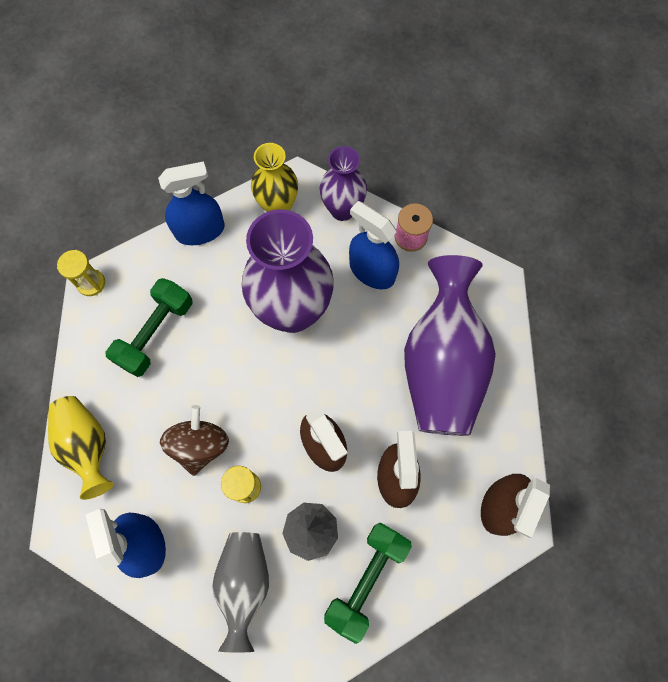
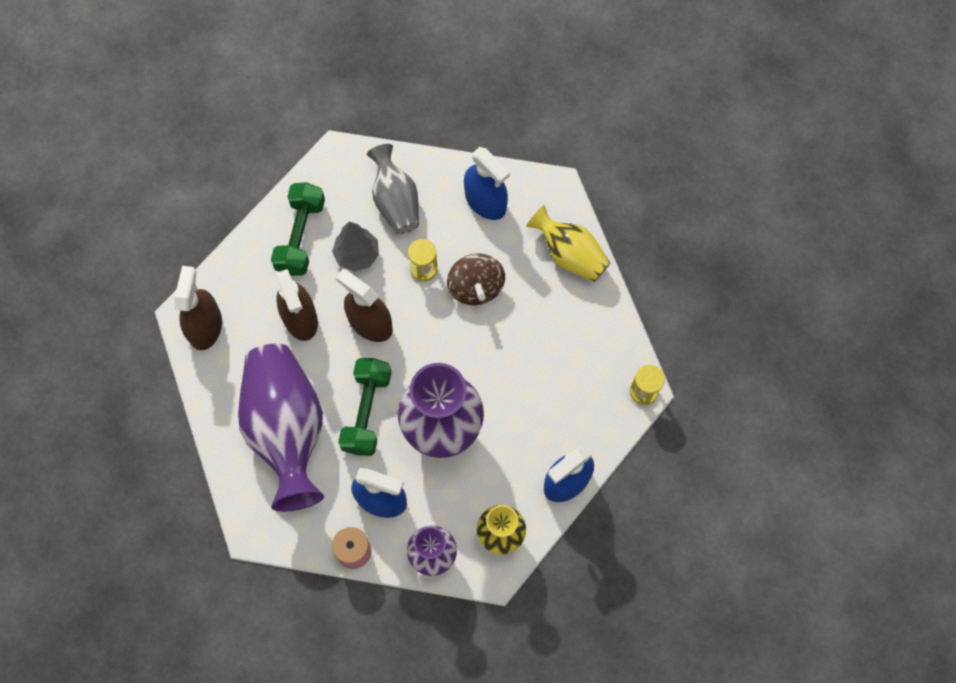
camera: 160 degrees right, 0 degrees up
(156, 333) = (560, 366): green dumbbell -> green dumbbell (367, 411)

